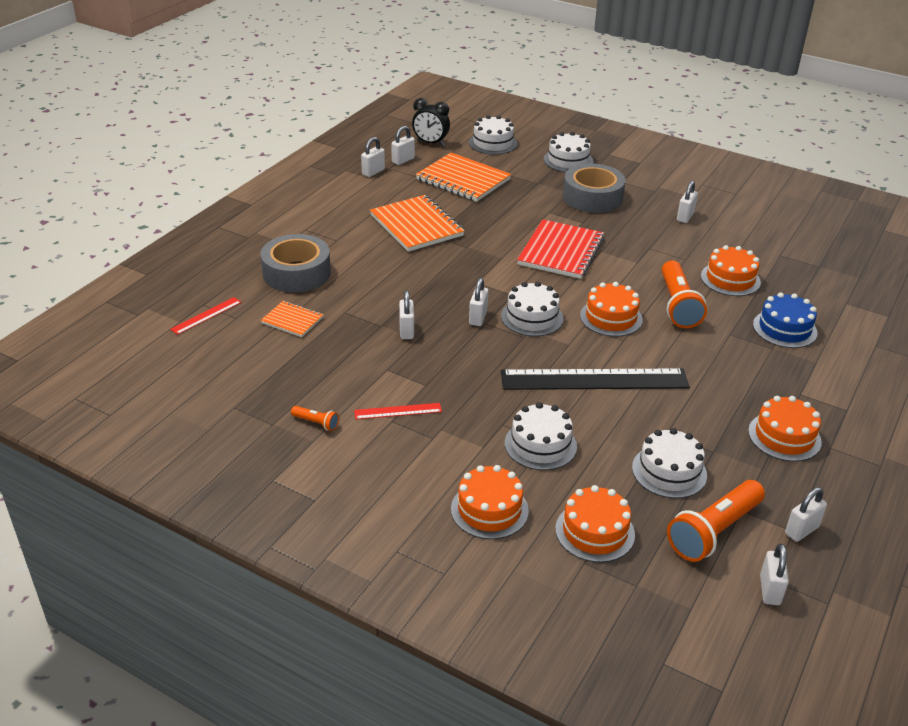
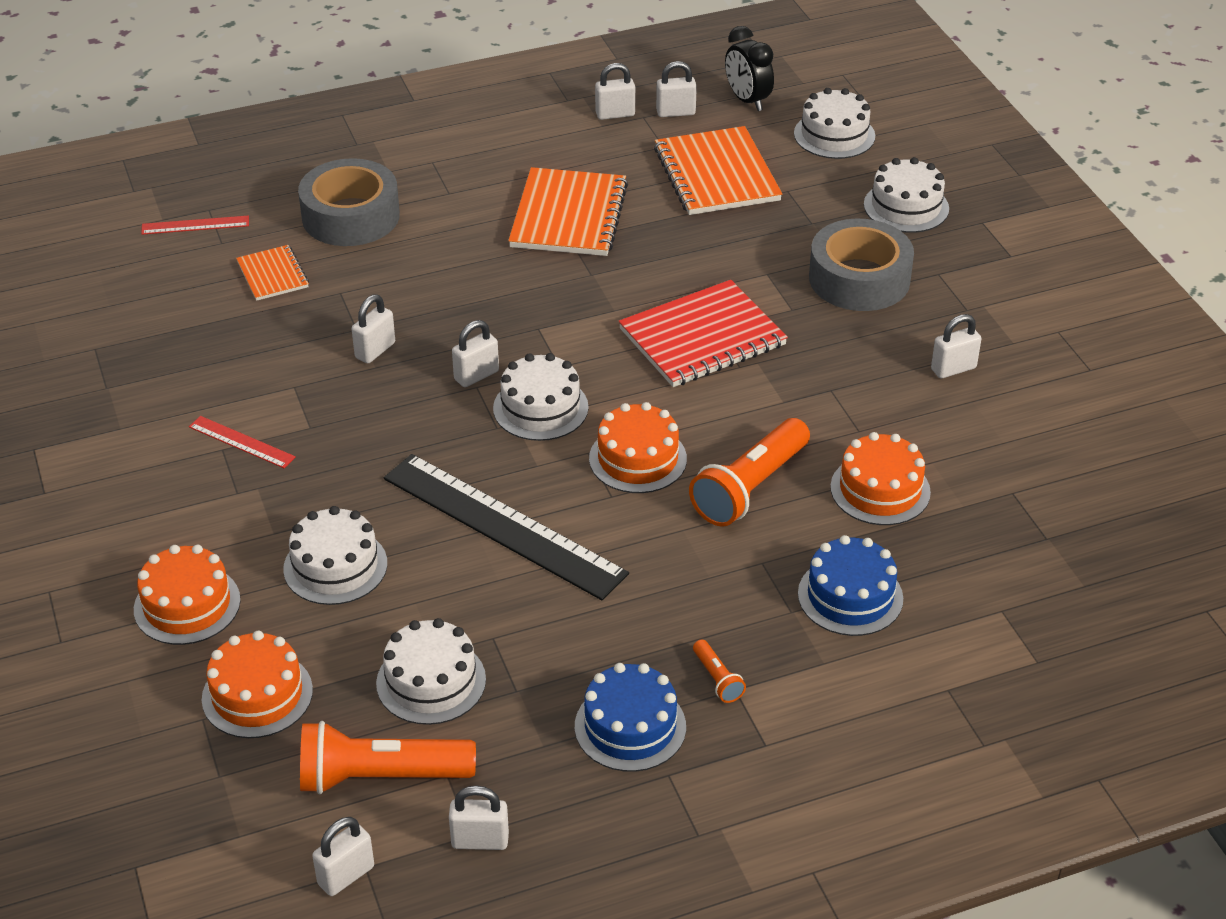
camera: 40 degrees right, 5 degrees up
(316, 423) = (147, 410): orange flashlight -> orange flashlight (717, 679)
(784, 436) = (630, 726): orange cake -> blue cake

